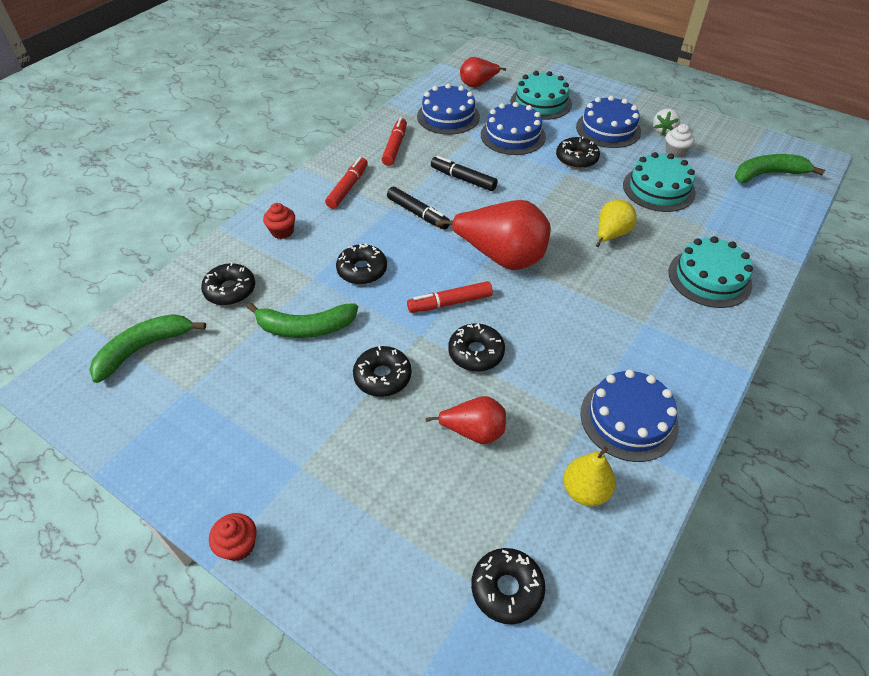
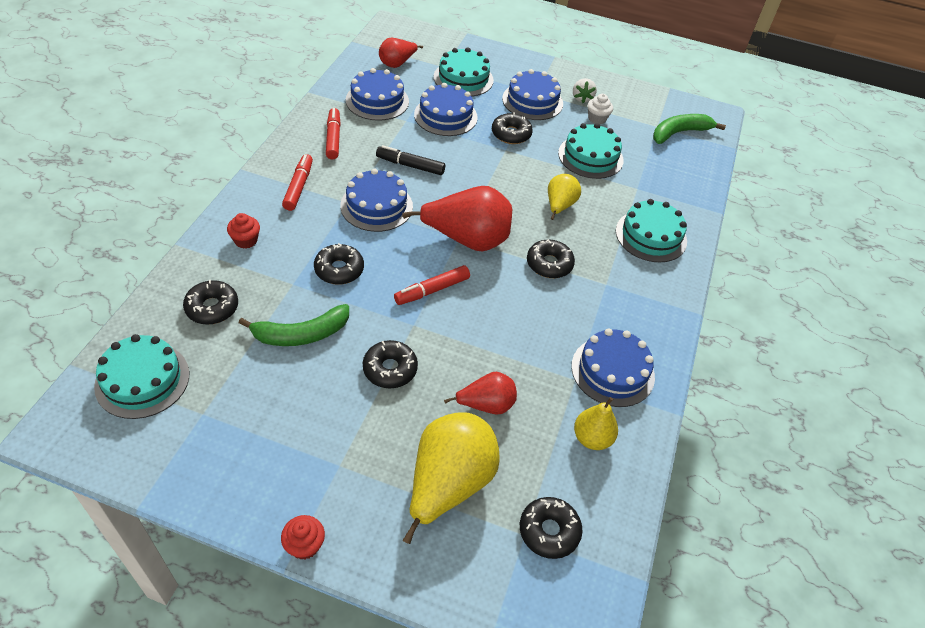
camera: 20 degrees left, 0 degrees up
(144, 348) = (142, 380): green banana -> turquoise cake
(408, 510) = (448, 484): none -> yellow pear
(418, 213) = (376, 206): black marker -> blue cake
(476, 353) = (468, 334): black donut -> black donut (549, 264)

